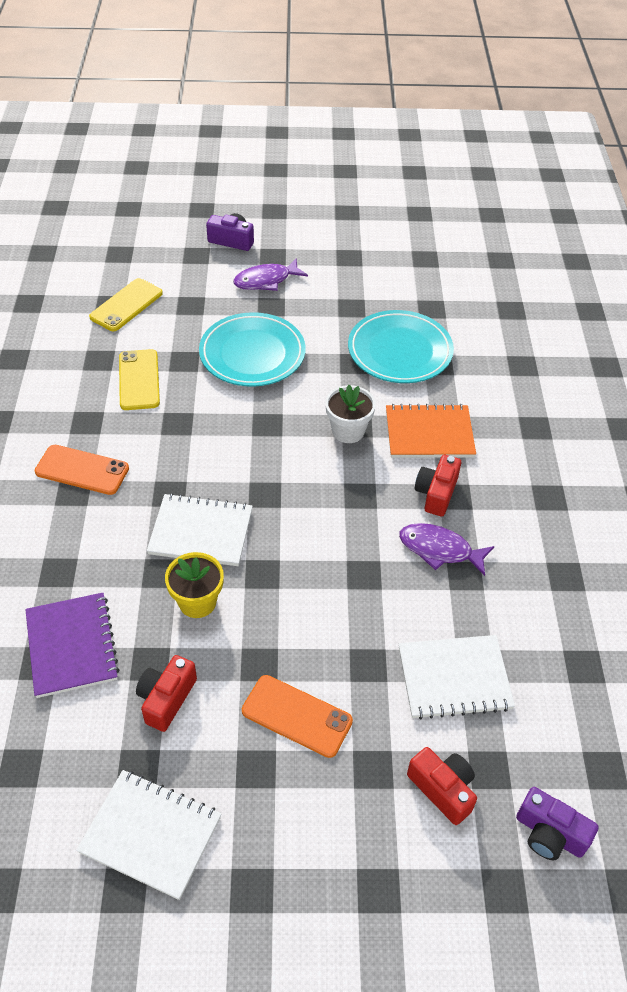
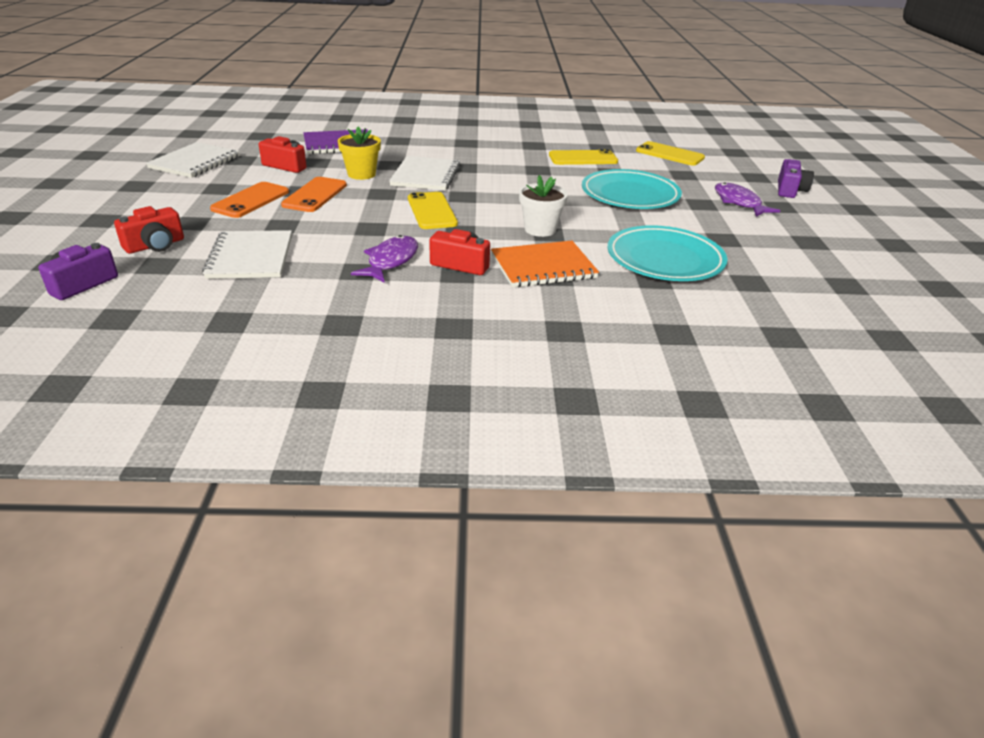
camera: 90 degrees right, 15 degrees down
(82, 470) = (486, 144): orange phone -> orange phone (315, 195)
(311, 521) = (431, 211): none -> yellow phone
(429, 433) = (543, 267): orange notebook -> orange notebook turned 75 degrees clockwise

